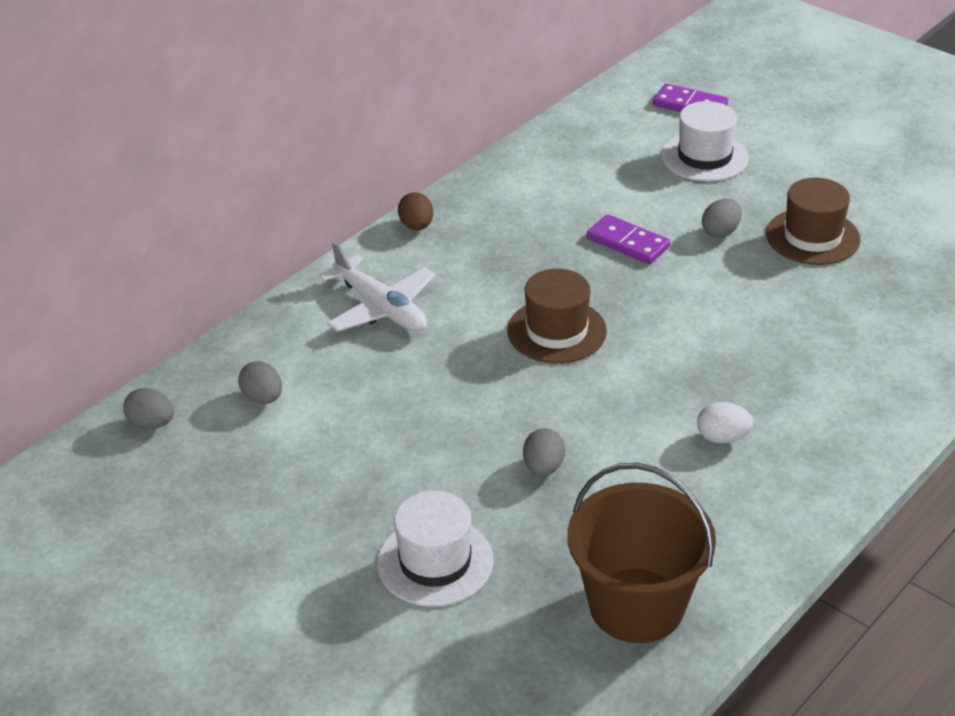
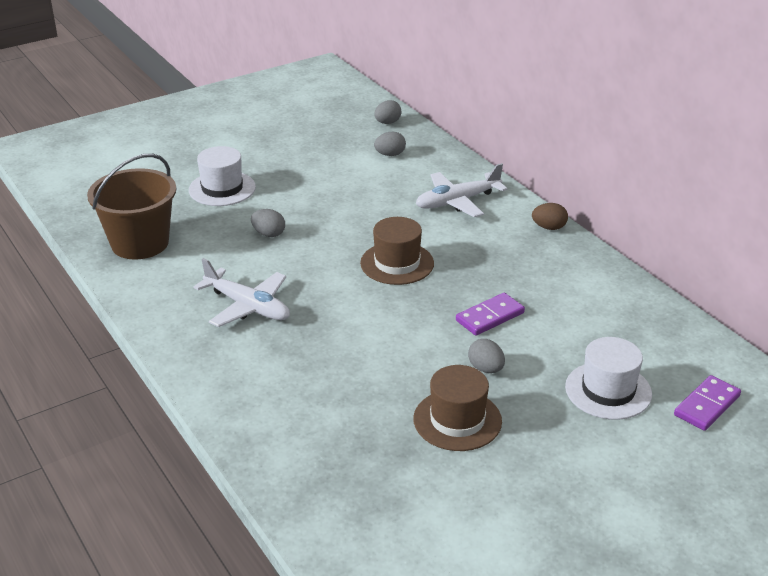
camera: 105 degrees right, 5 degrees down
(722, 437) = (247, 306): white egg -> white plane

